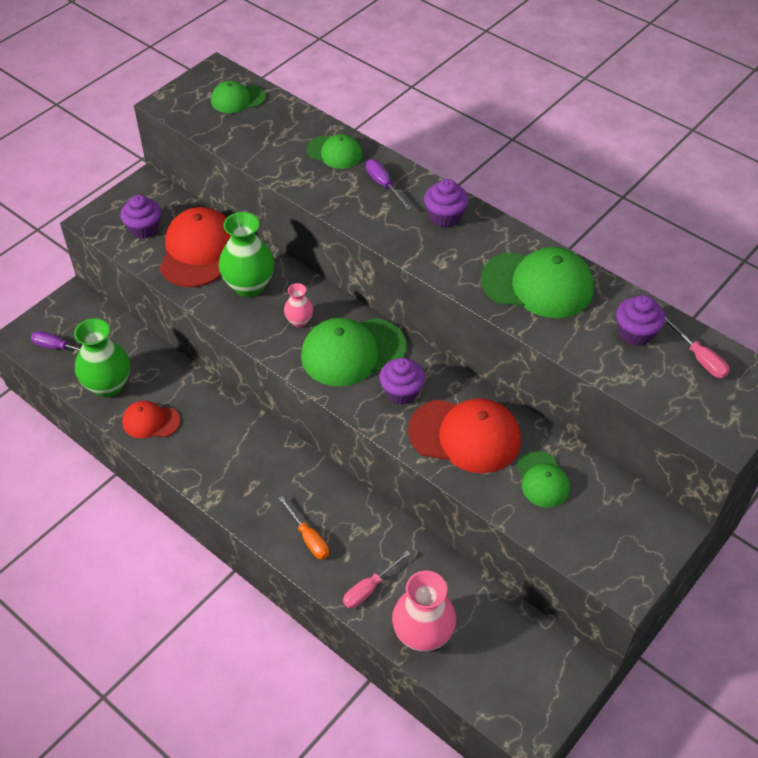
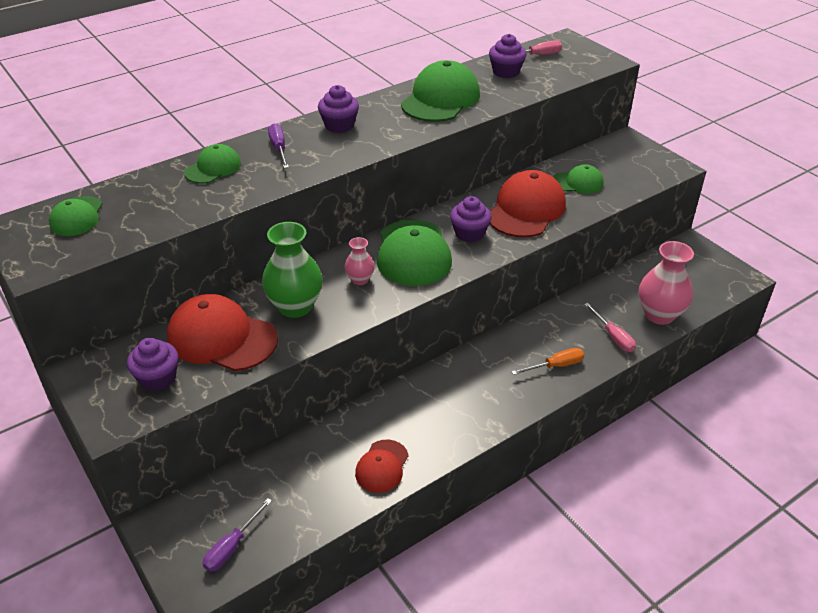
camera: 75 degrees left, 10 degrees down
(108, 385) = (315, 500): green vase -> none
(384, 185) = (279, 148): purple screwdriver -> purple screwdriver turned 90 degrees clockwise

